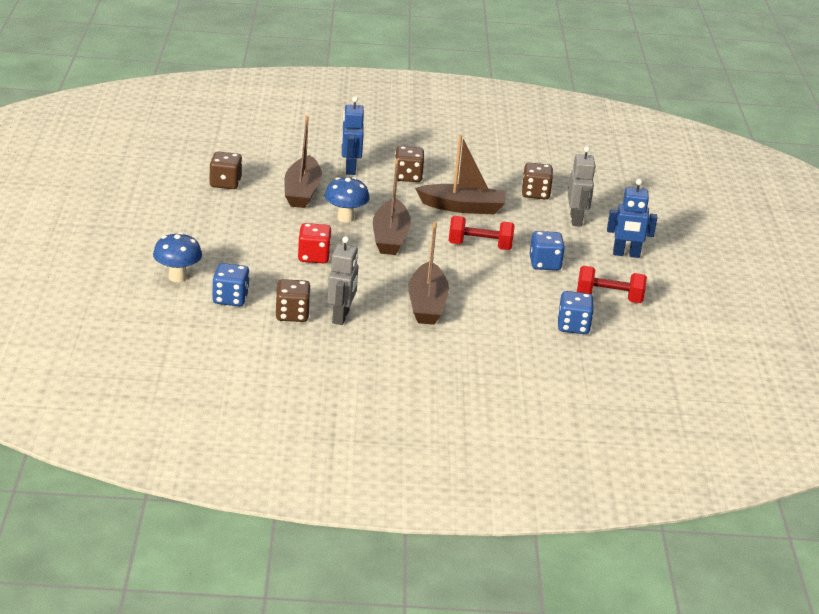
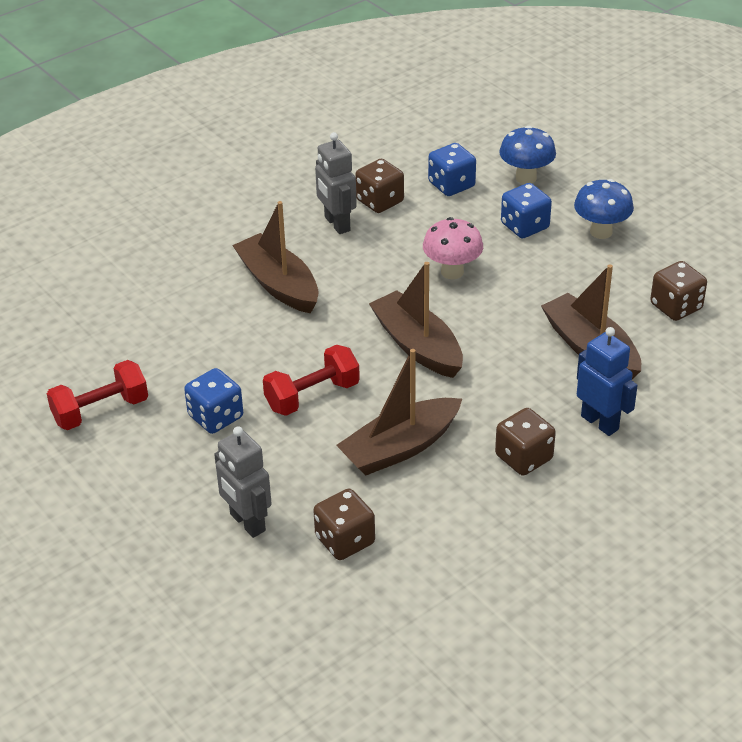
camera: 145 degrees right, 10 degrees up
(314, 257) = (452, 272): red dice -> pink mushroom
(345, 218) = (495, 341): blue mushroom -> blue mushroom (601, 232)
(573, 326) = (108, 347): blue dice -> blue dice (524, 226)
(626, 254) = (134, 499): blue robot -> none

